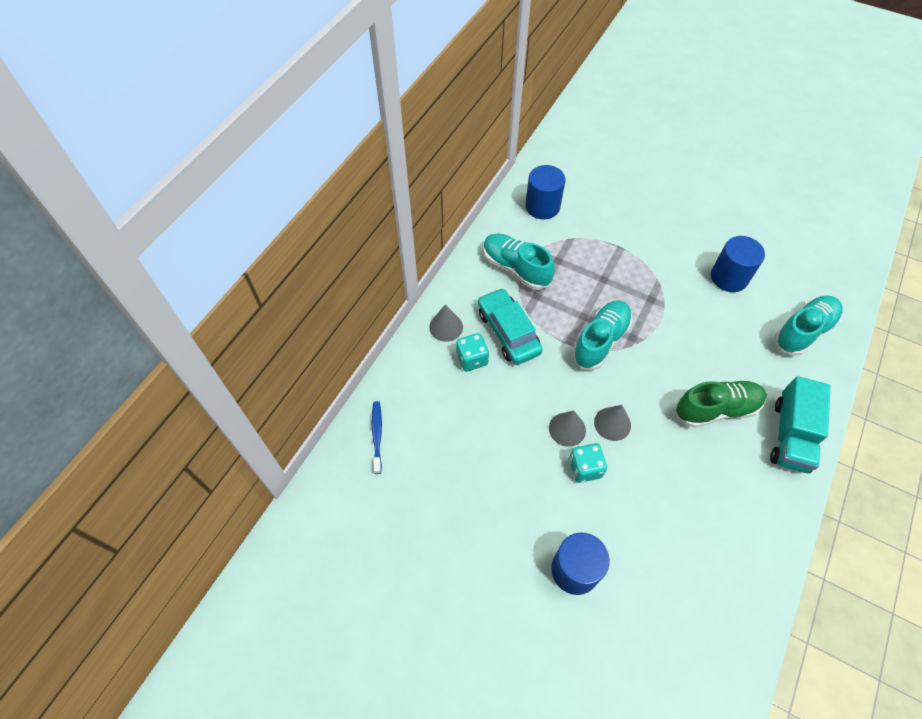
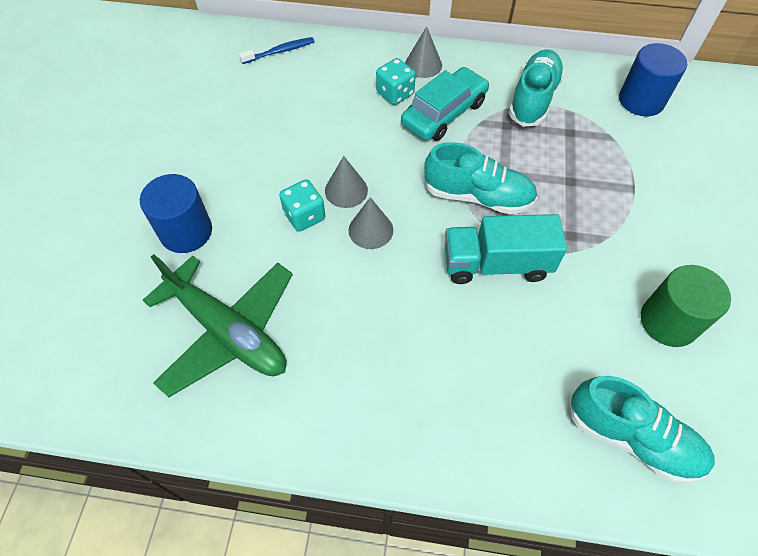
camera: 70 degrees right, 0 degrees up
(684, 556) = (227, 331): none -> green plane
(716, 409) = (440, 337): green shoe -> none
(729, 277) = (668, 321): blue cylinder -> green cylinder
(790, 435) = (440, 436): turquoise truck -> turquoise truck (496, 264)

